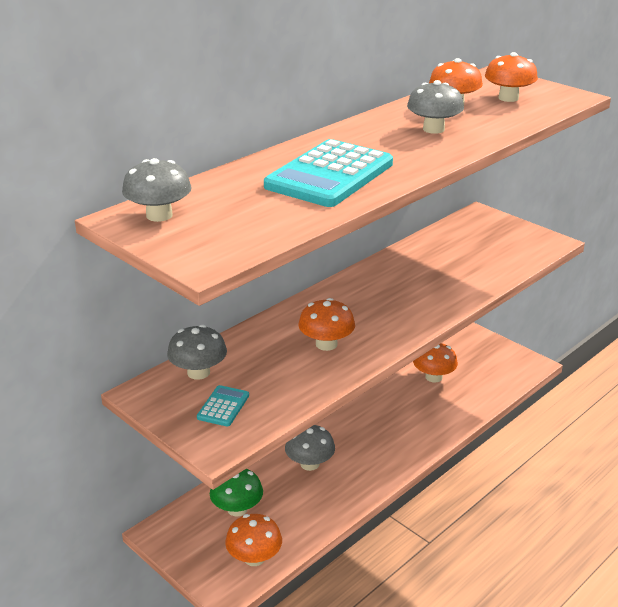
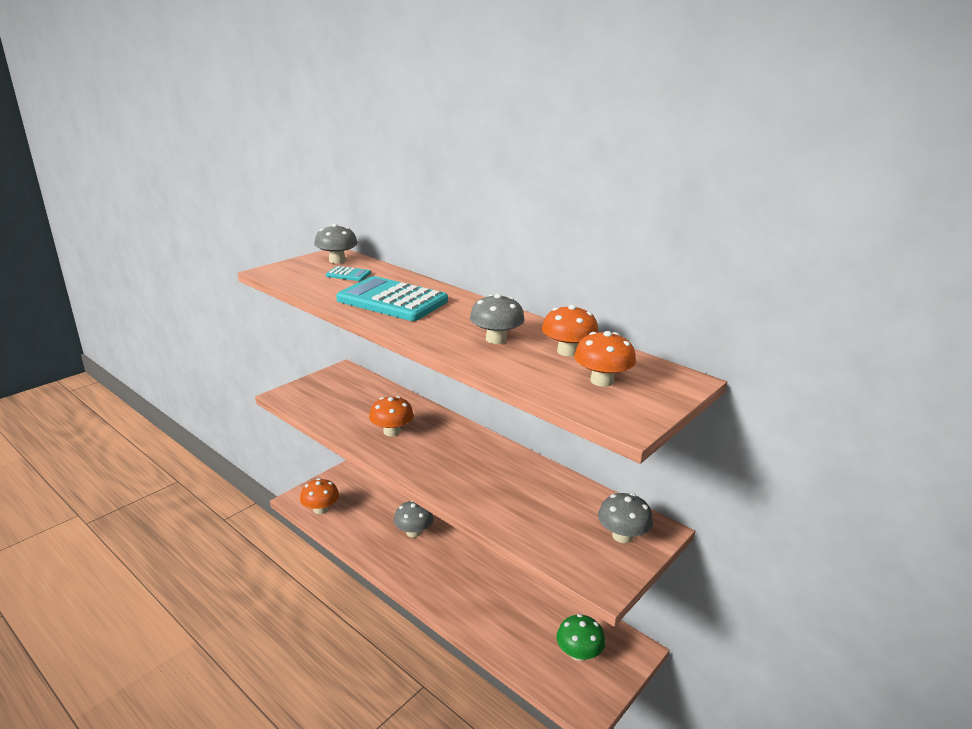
camera: 85 degrees right, 5 degrees down
(198, 372) = (362, 385): grey mushroom -> grey mushroom (622, 536)
(223, 406) = (323, 395): turquoise calculator -> turquoise calculator (348, 274)
(237, 509) = (368, 499): green mushroom -> green mushroom (578, 653)
(433, 377) = (543, 614): orange mushroom -> none

